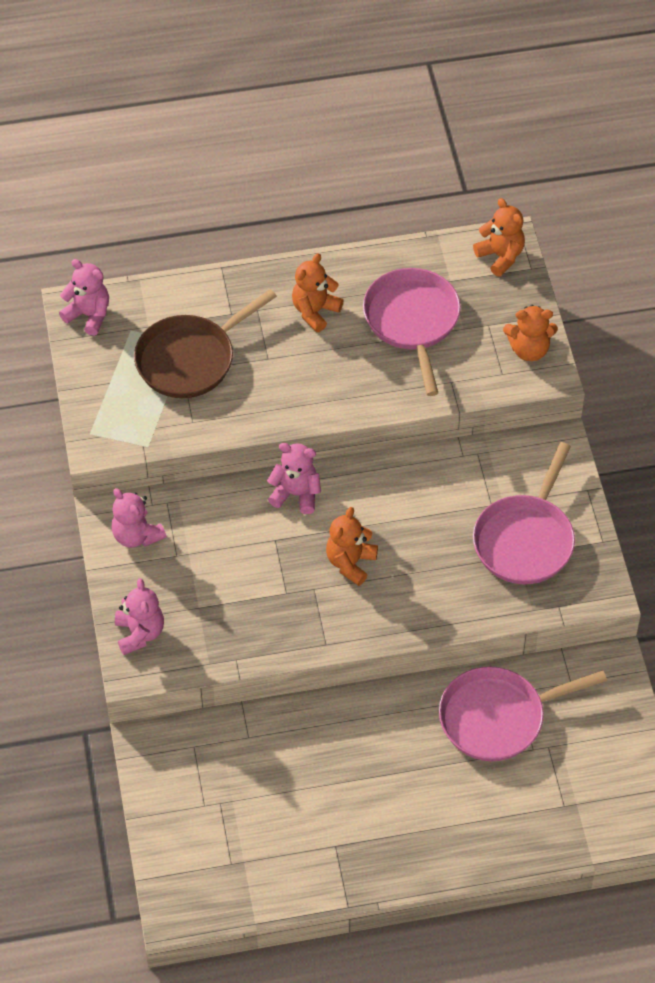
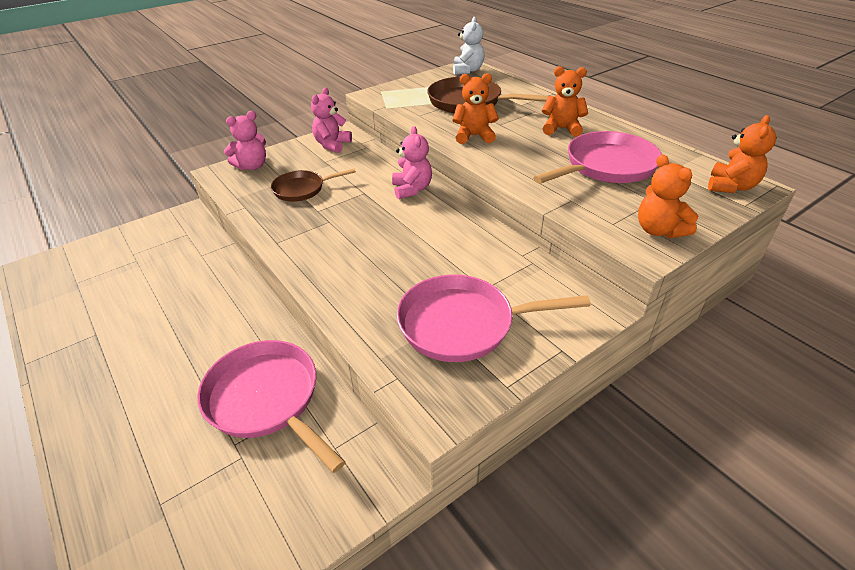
camera: 65 degrees right, 15 degrees down
(89, 315) = (467, 70): pink teddy bear -> white teddy bear
(231, 595) = (302, 189): none -> brown pan
(350, 563) = (365, 231): orange teddy bear -> orange teddy bear (474, 136)

